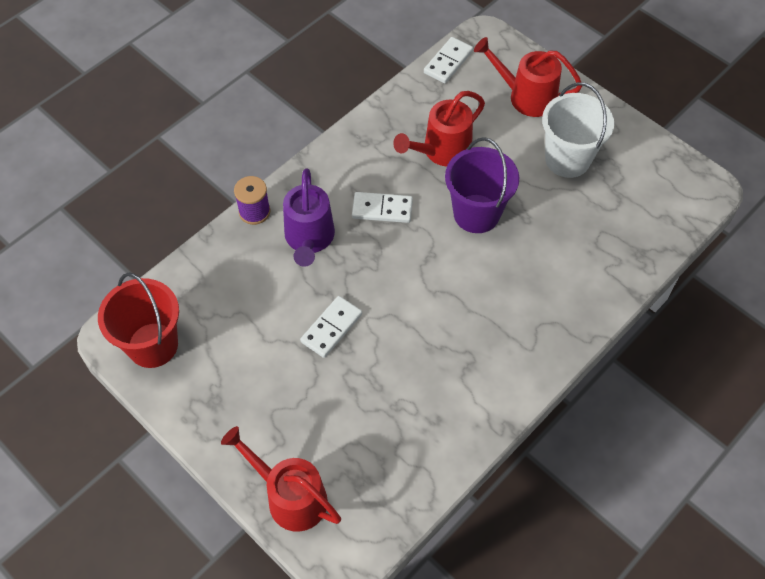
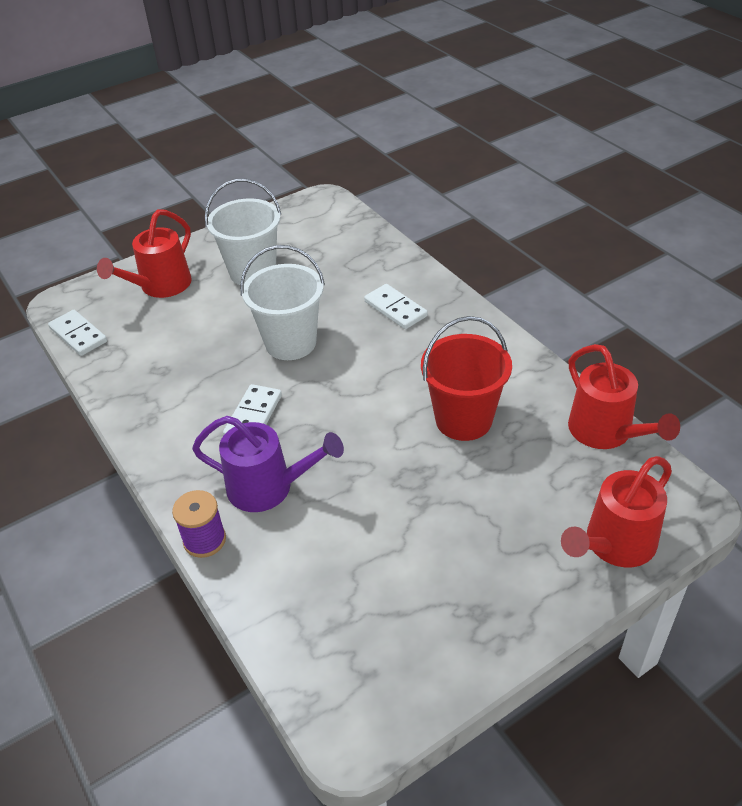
camera: 75 degrees left, 15 degrees down
(153, 345) = (378, 682): red bucket -> red bucket (463, 419)
(331, 328) = (400, 480): white domino -> white domino (395, 309)
(441, 151) = (198, 357): red watering can -> red watering can (606, 433)
(476, 213) = (290, 343): purple bucket -> white bucket

